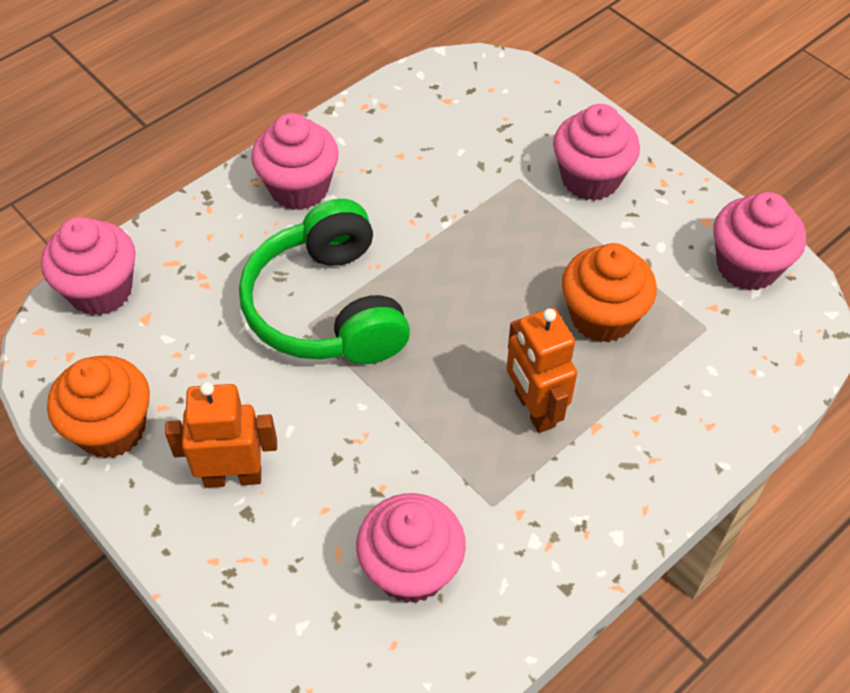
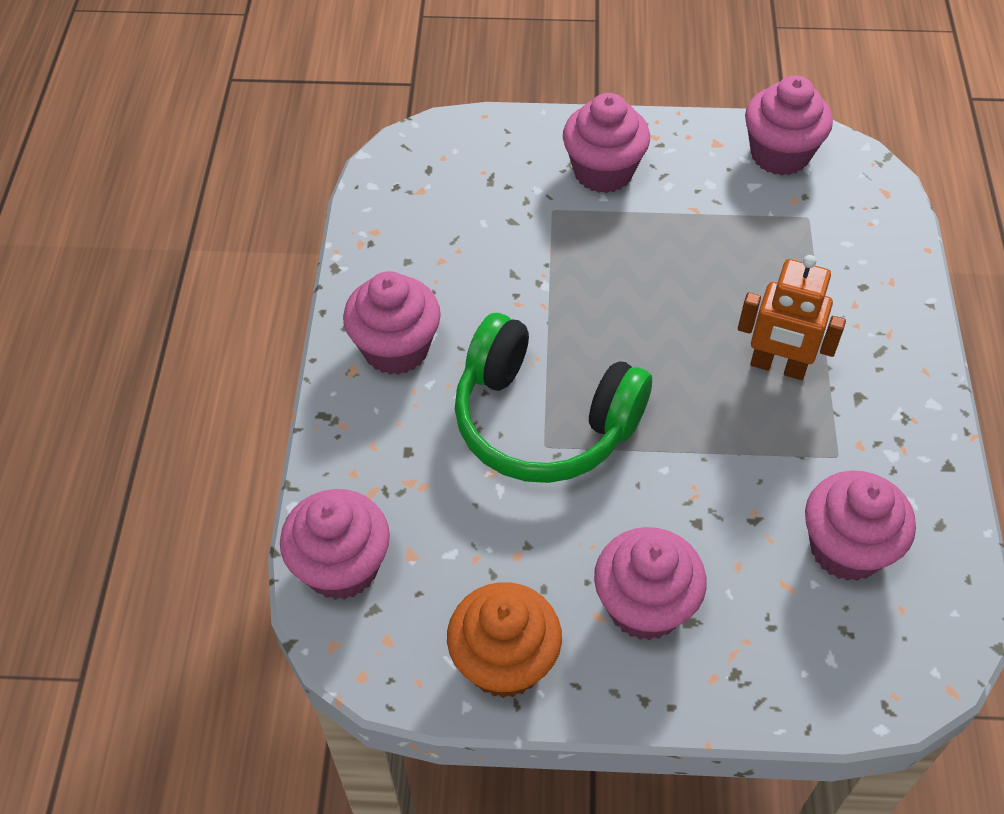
camera: 45 degrees left, 0 degrees up
(233, 476) = (644, 606): orange robot -> pink cupcake
(602, 317) = (737, 264): orange cupcake -> none

